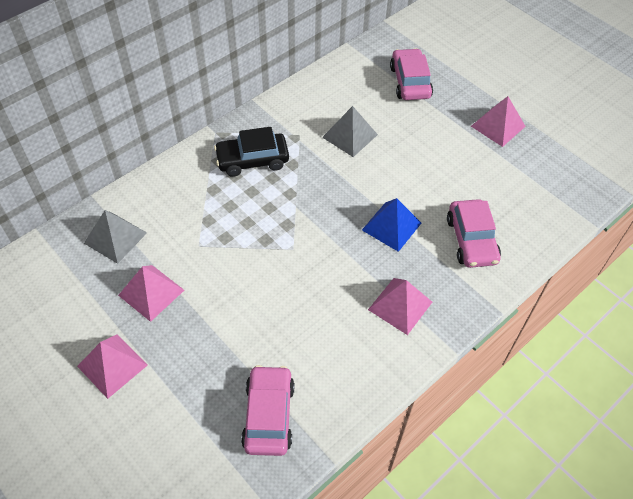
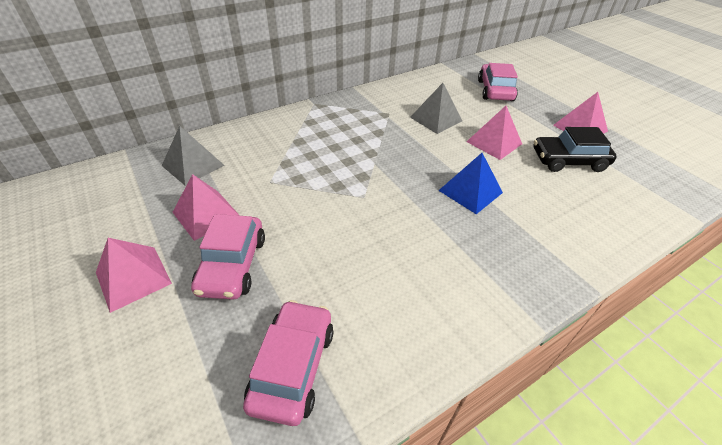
camera: 10 degrees right, 10 degrees down
(252, 160) = (342, 125): black car -> black car (568, 161)
(400, 305) = (475, 266): pink pyramid -> pink pyramid (494, 142)
(471, 240) = (558, 214): pink car -> pink car (232, 265)

